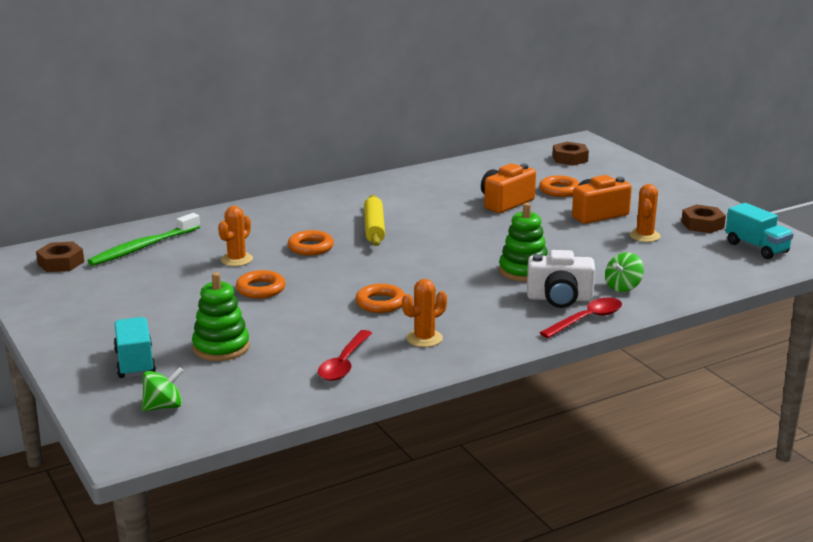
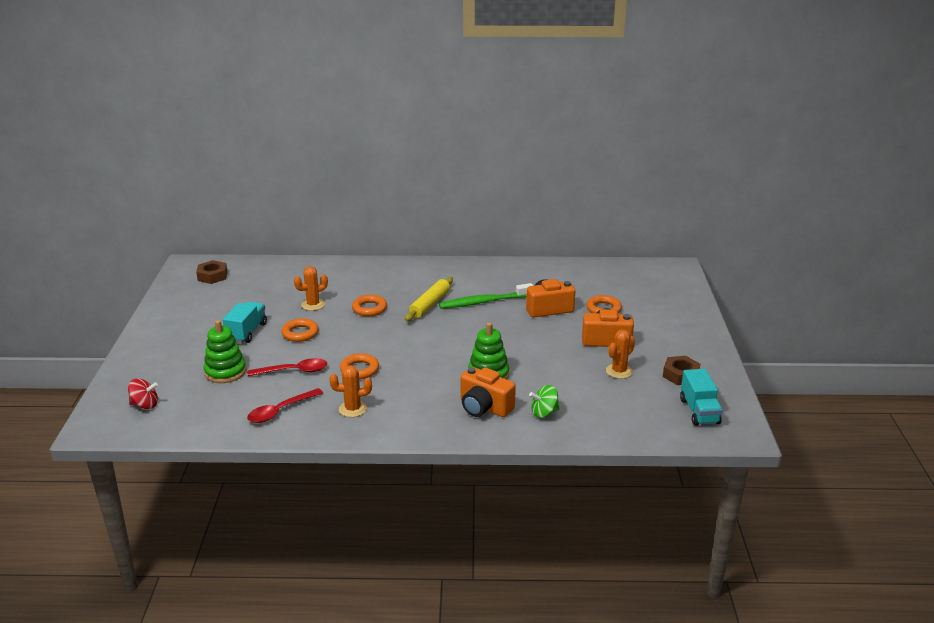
camera: 30 degrees right, 5 degrees up
(135, 363) = (167, 366): turquoise truck -> turquoise truck (247, 332)
(143, 247) = (270, 278): green toothbrush -> green toothbrush (484, 302)
(163, 406) = (145, 405): green spinning top -> red spinning top
(559, 299) = (484, 407): white camera -> orange camera
(570, 158) = (648, 281): brown nut -> none
(587, 319) = (482, 432): red spoon -> red spoon (294, 371)

